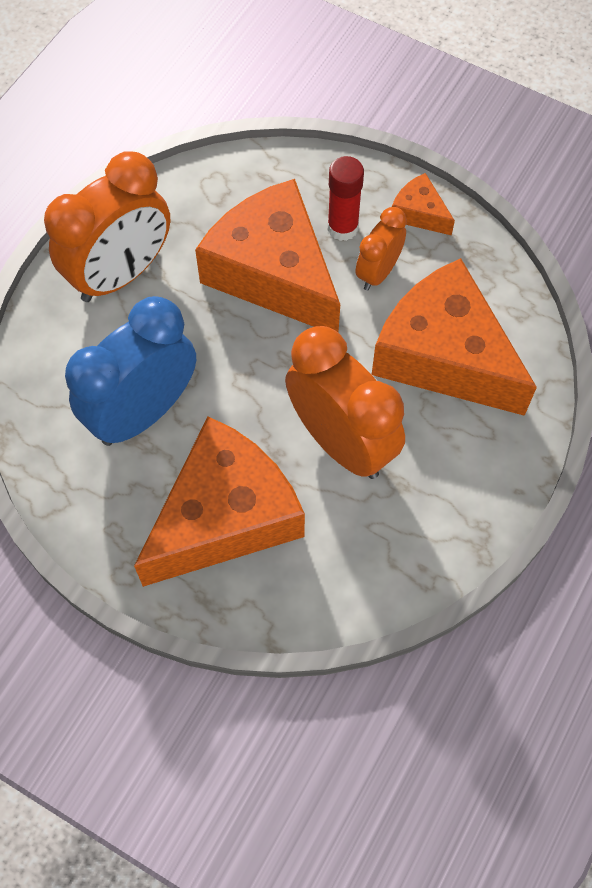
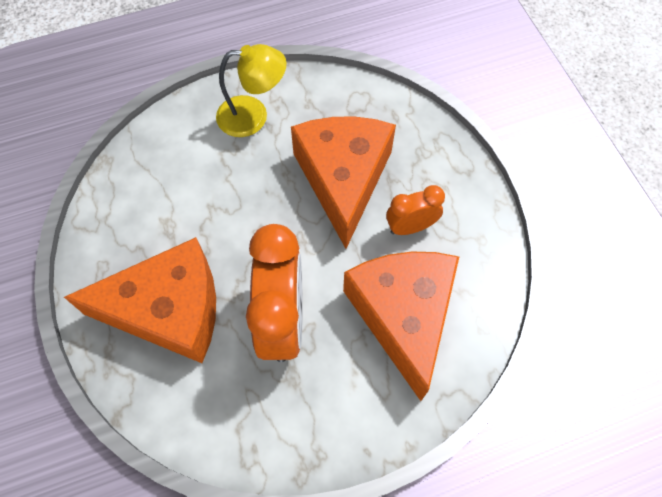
camera: 40 degrees right, 0 degrees up
(121, 274) = (253, 116): orange clock -> yellow lamp
(143, 412) = (186, 208): blue clock -> none
(342, 228) = (414, 182): red glue stick -> none
(419, 213) = (475, 208): orange cheese -> none

